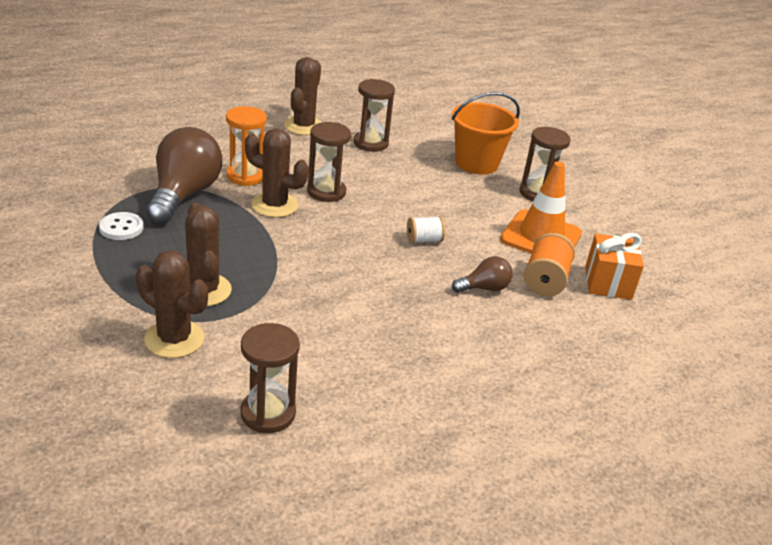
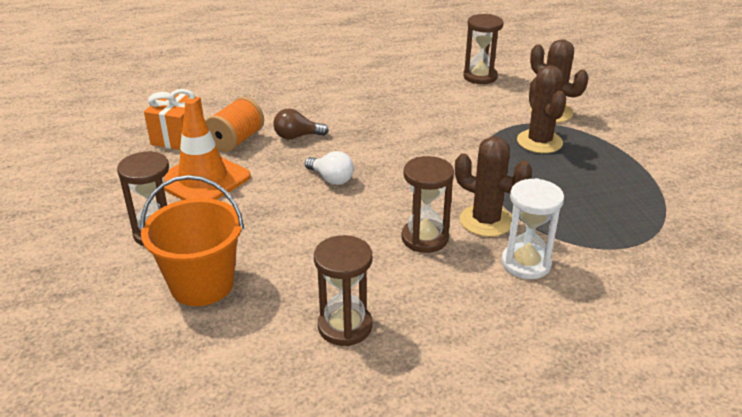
camera: 165 degrees left, 0 degrees up
(121, 228) = (639, 197): white button -> none
(184, 195) = (592, 236): brown light bulb -> none
(245, 176) = (526, 263): orange hourglass -> white hourglass
(303, 126) = (447, 369): brown cactus -> none
(424, 240) = (331, 179): white spool -> white light bulb

